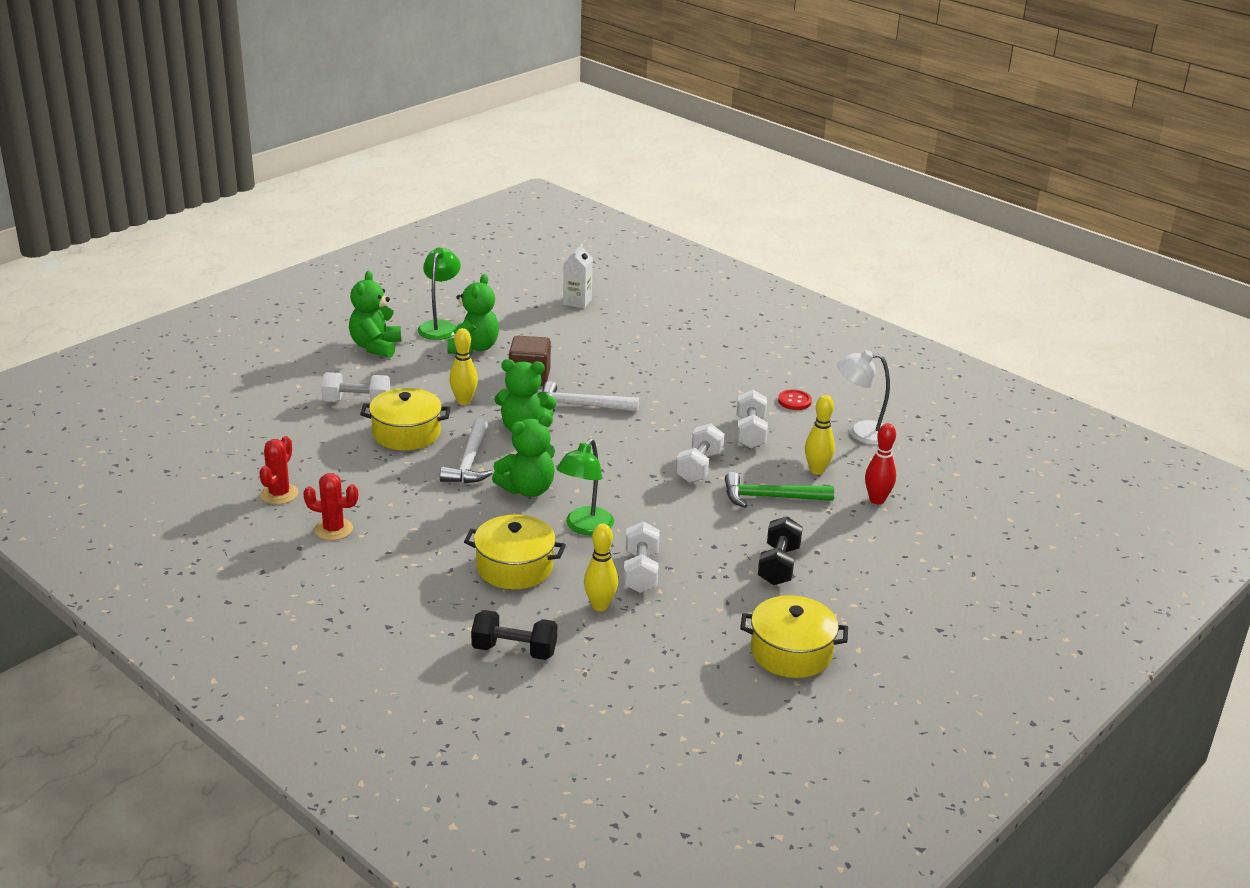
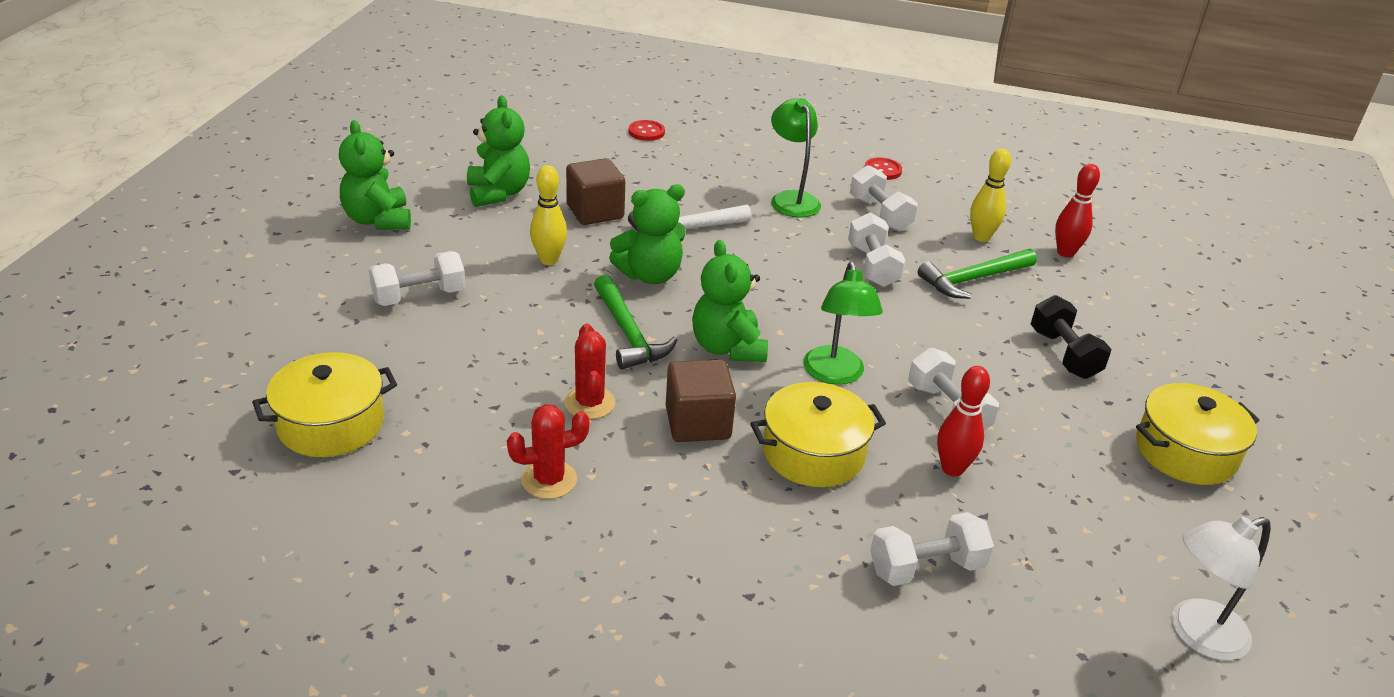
camera: 30 degrees left, 5 degrees up
(279, 494) = (430, 453): red cactus -> red cactus (589, 403)
(406, 433) = (519, 319): yellow pot -> yellow pot (331, 424)
(440, 326) = (434, 177): green lamp -> green lamp (791, 199)
(458, 527) = (698, 423): none -> brown cube
(469, 462) = (628, 333): white hammer -> green hammer
(514, 650) = (926, 567): black dumbbell -> white dumbbell
(527, 489) = (727, 348): green teddy bear -> green teddy bear turned 135 degrees clockwise
(577, 302) = (561, 115): white carton -> none
(600, 606) = (952, 469): yellow bowling pin -> red bowling pin
(630, 328) = (646, 132): none -> red button
(861, 432) = (975, 186): white lamp -> white lamp (1196, 634)

